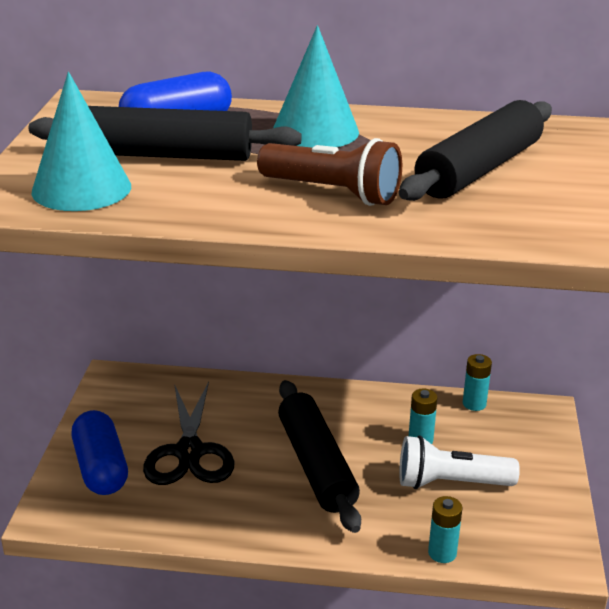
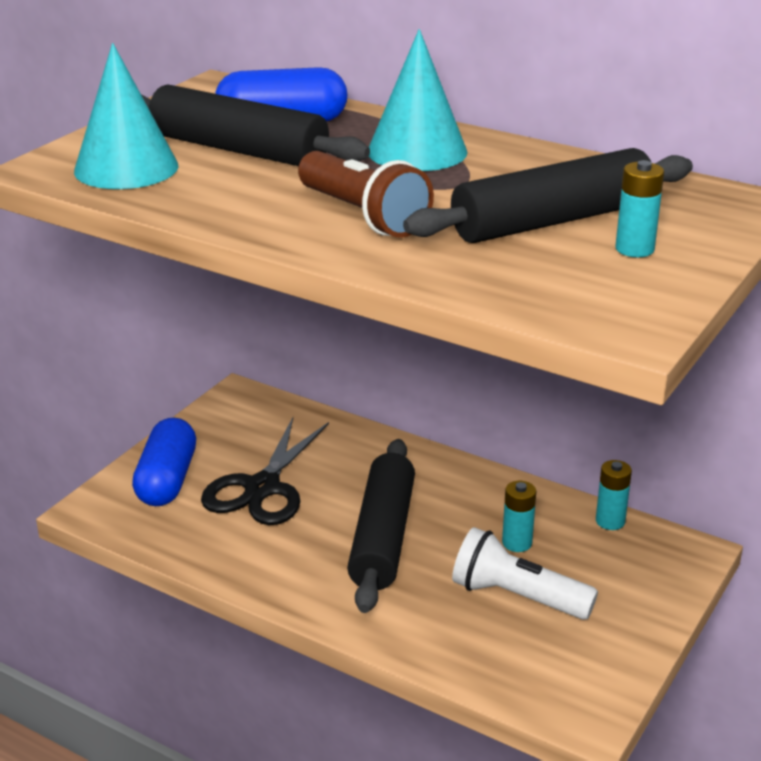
camera: 25 degrees right, 0 degrees up
(442, 553) = (452, 665): turquoise battery -> turquoise battery (634, 249)

